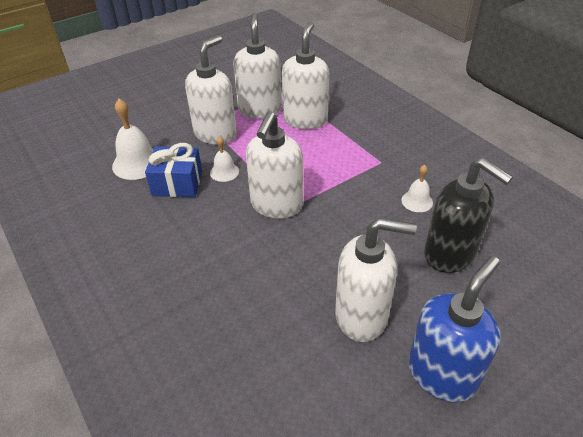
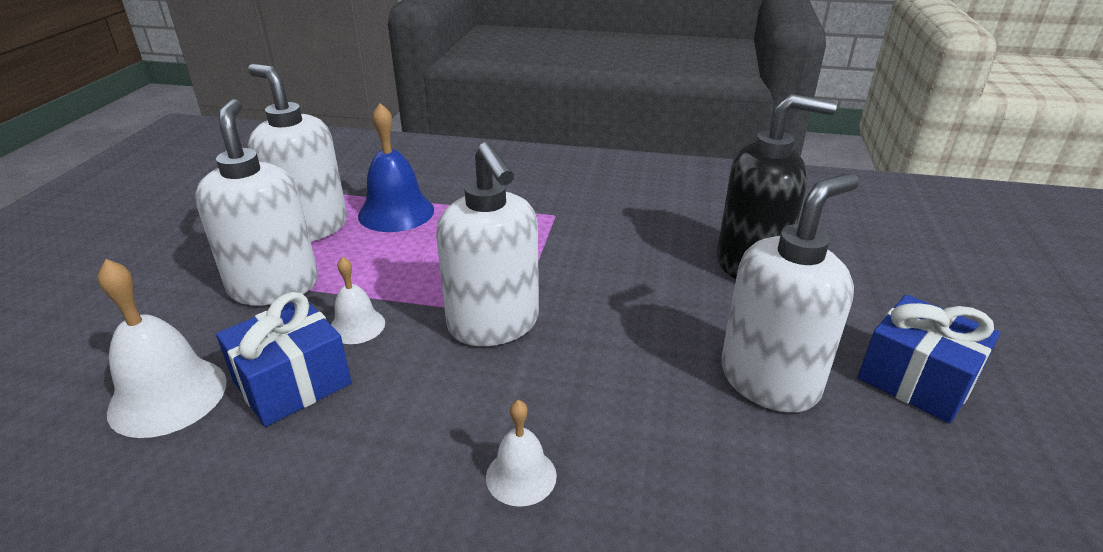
camera: 45 degrees left, 10 degrees down
(305, 119) = (396, 212): white soap dispenser -> blue bell
(417, 201) = (647, 233): white bell -> white bell (521, 476)
(442, 374) = (916, 379): blue soap dispenser -> blue gift

